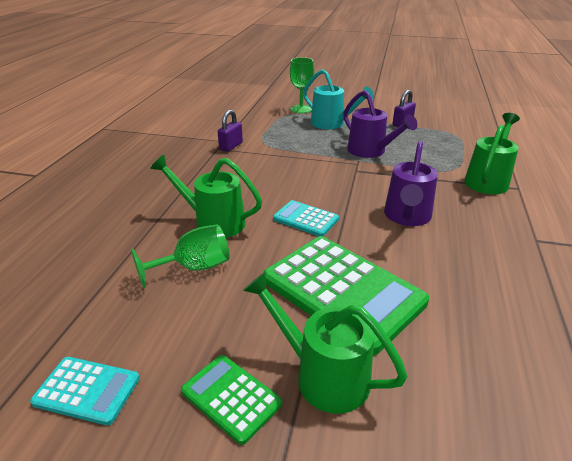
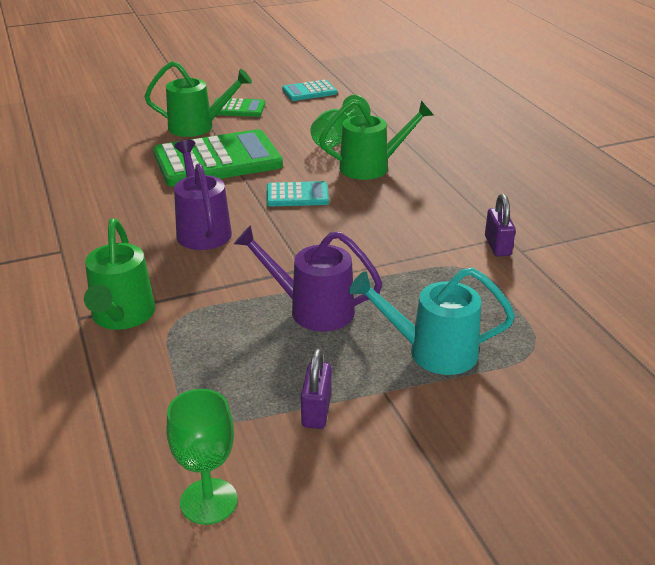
camera: 145 degrees right, 0 degrees up
(301, 109) = (535, 374): green goblet -> green goblet (208, 501)
(342, 291) = (217, 160): green calculator -> green calculator turned 150 degrees clockwise

